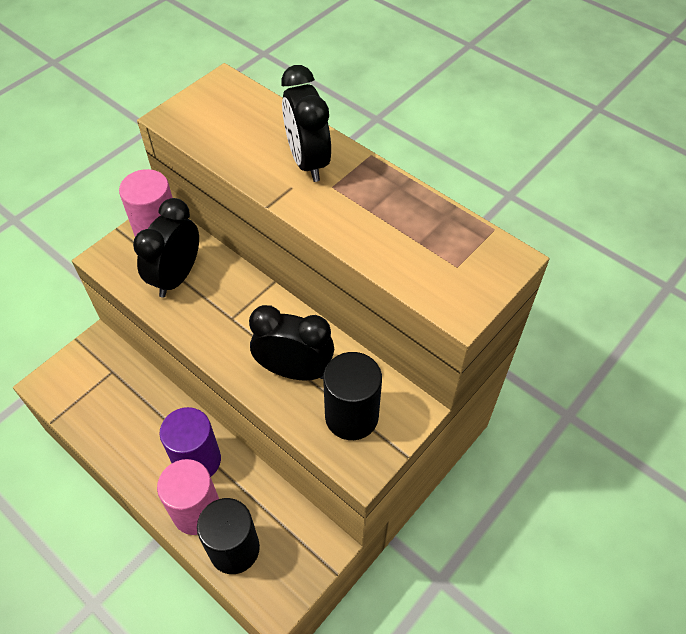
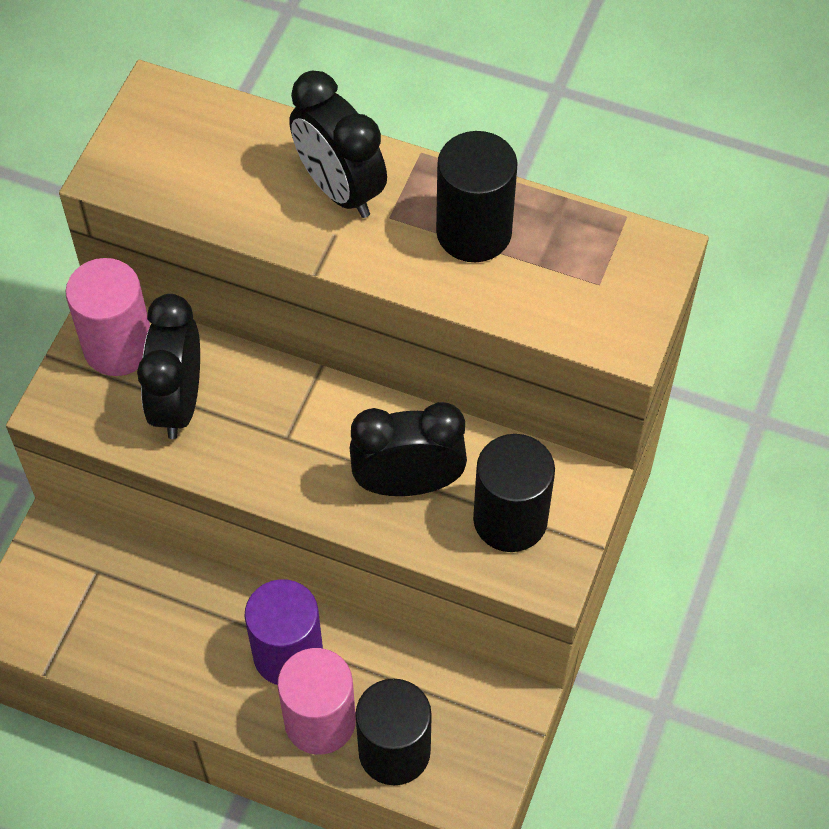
camera: 20 degrees left, 5 degrees up
(383, 210) = (474, 232): none -> black cylinder

